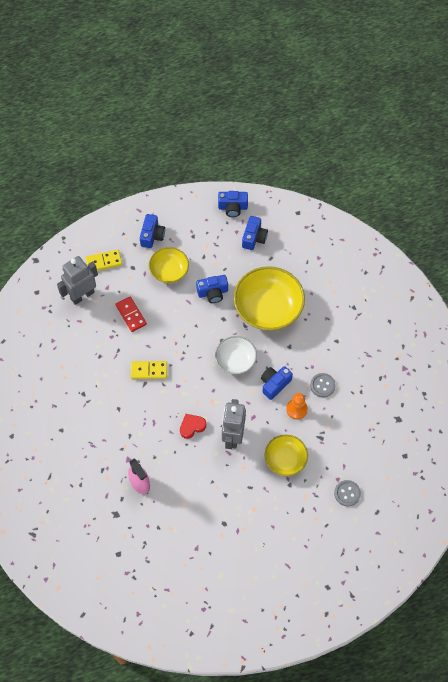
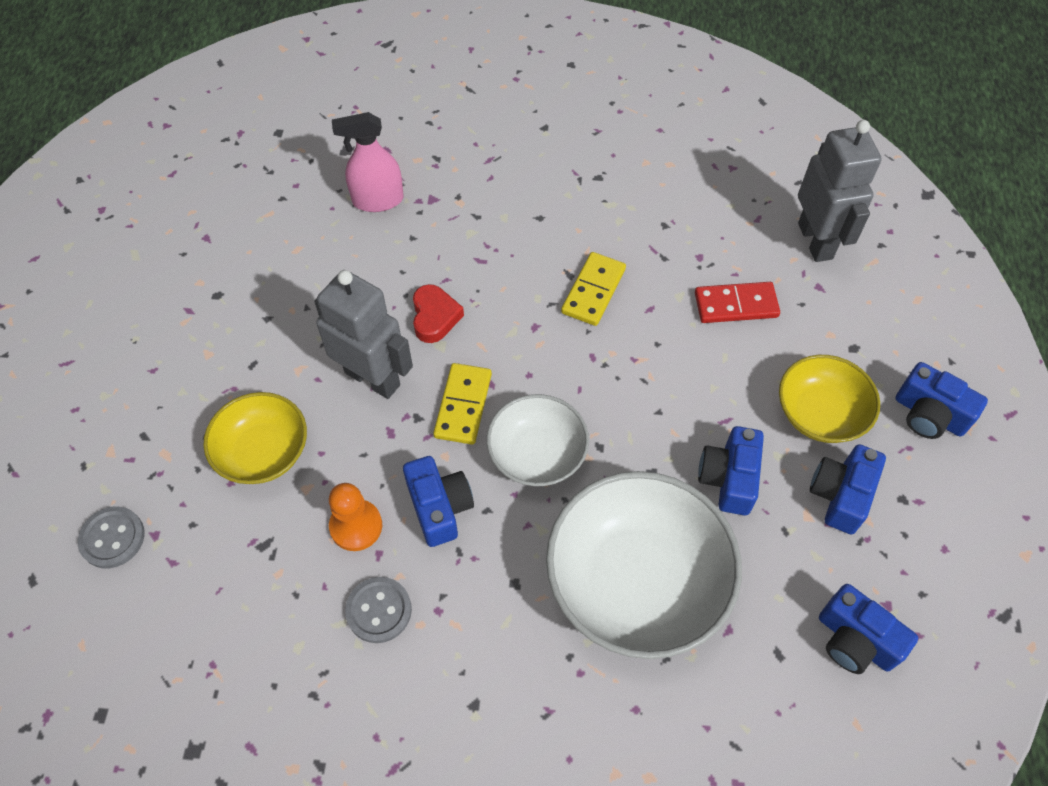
camera: 115 degrees right, 5 degrees down
(104, 262) = (886, 302): yellow domino -> yellow domino (463, 405)
(233, 207) = (967, 628): blue camera -> blue camera (840, 495)
(268, 308) = (637, 581): yellow bowl -> white bowl

